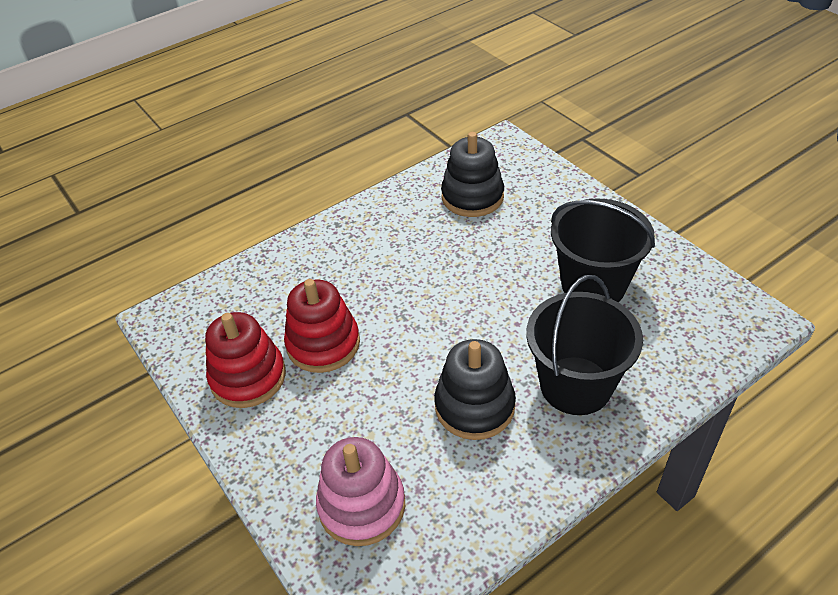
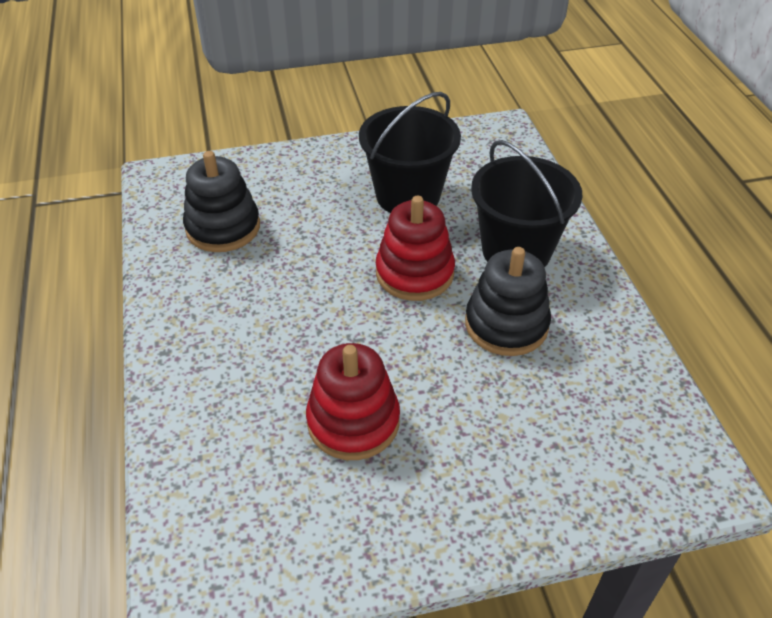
camera: 70 degrees left, 0 degrees up
(248, 377) = (360, 512): red stacking toy -> red stacking toy (414, 273)
(362, 505) = (587, 450): pink stacking toy -> none

